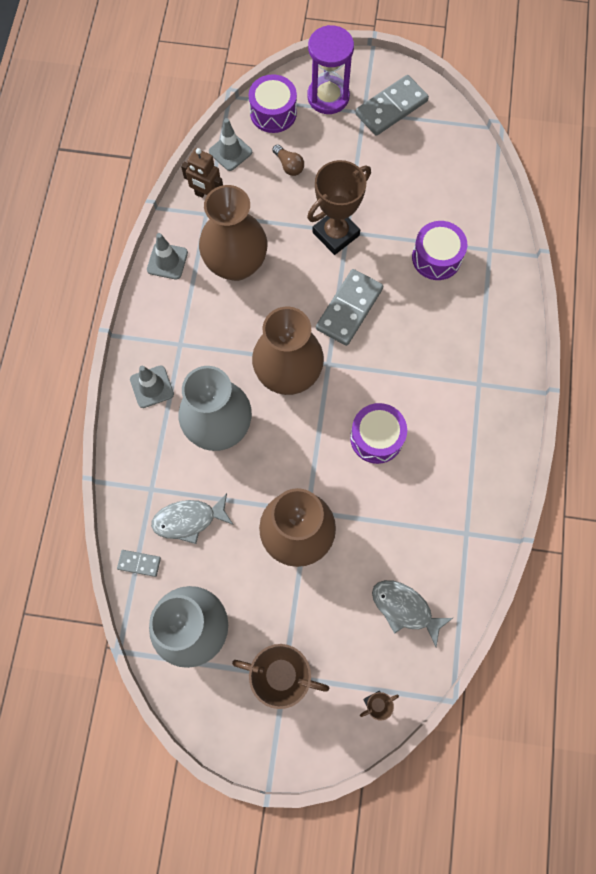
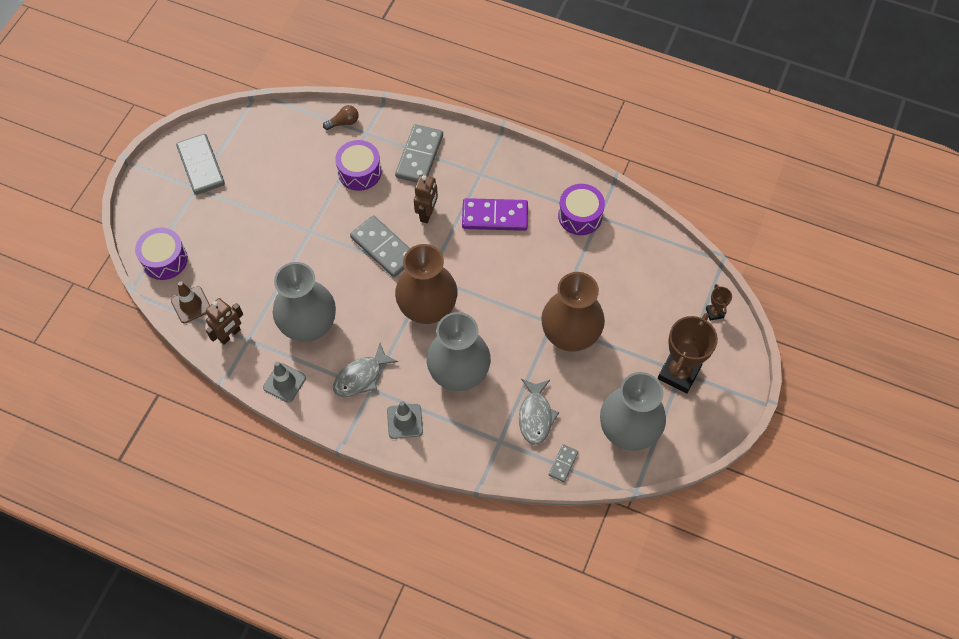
camera: 75 degrees left, 10 degrees down
(230, 152) = (191, 305): grey traffic cone -> brown traffic cone
(236, 264) = (309, 326): brown vase -> grey vase
(289, 166) = (226, 260): brown light bulb -> brown light bulb (343, 122)
(328, 97) = (167, 212): purple hourglass -> none
(335, 234) = (309, 240): brown trophy -> none
(376, 437) = (504, 257): purple drum -> purple drum (580, 216)
(405, 608) = (647, 274): grey fish -> grey fish (361, 376)
(406, 341) = (427, 213): none -> brown robot
(427, 414) = (495, 216): none -> purple domino
(479, 312) = (419, 156): none -> grey domino

